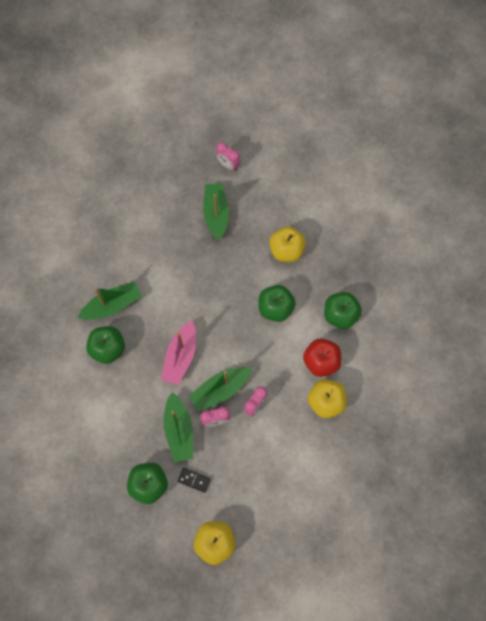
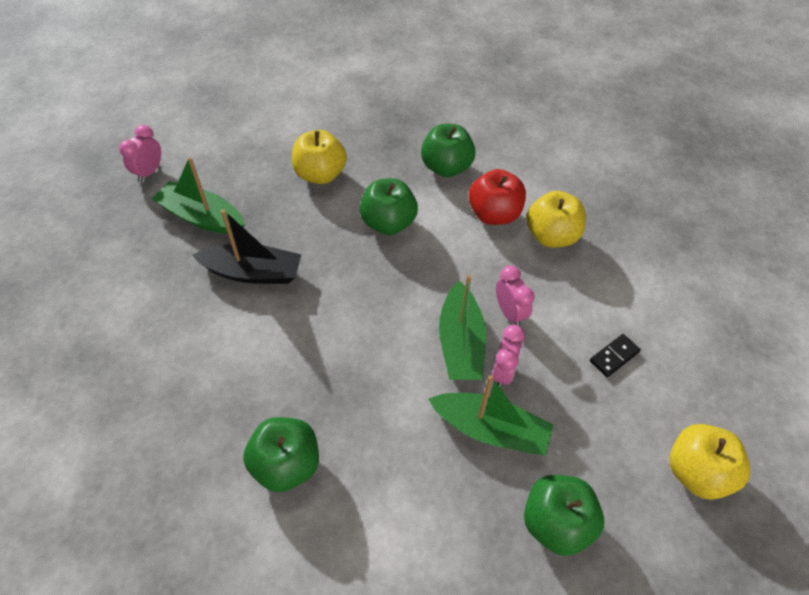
camera: 60 degrees left, 15 degrees down
(112, 305) = (220, 418): green boat -> none
(180, 357) = (375, 367): pink boat -> none
(194, 480) = (581, 450): black domino -> black domino (614, 356)
(198, 263) = (253, 272): none -> black boat
(228, 165) = (149, 172): pink clock -> pink clock turned 135 degrees clockwise

